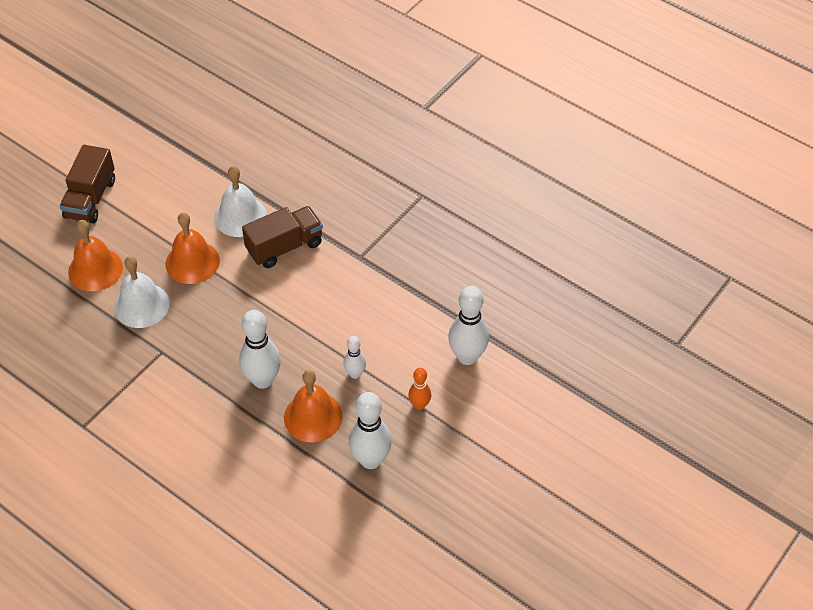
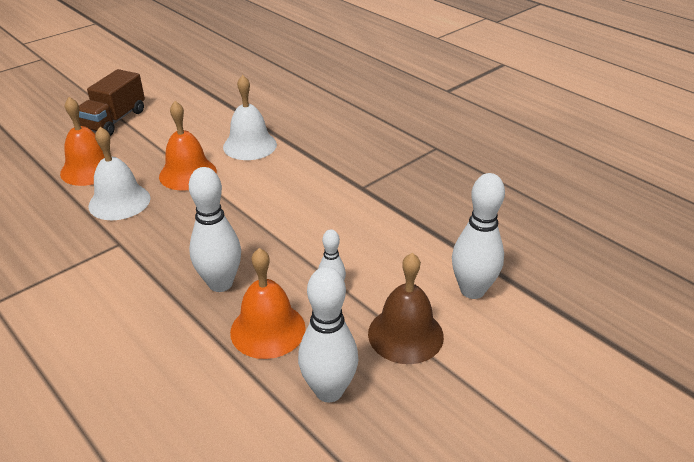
camera: 10 degrees right, 15 degrees down
(284, 247) = (286, 172): brown truck -> none
(419, 405) = (405, 334): orange bowling pin -> brown bell

